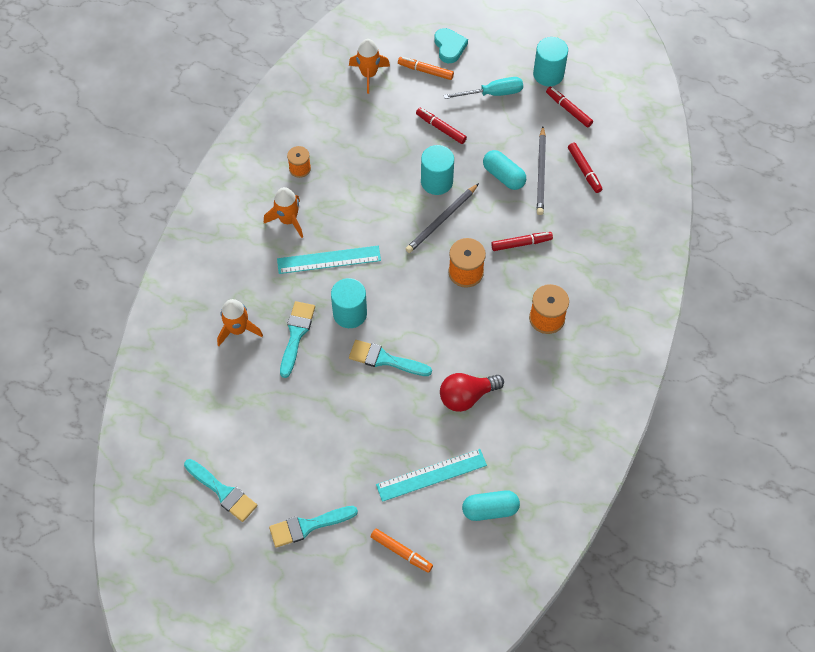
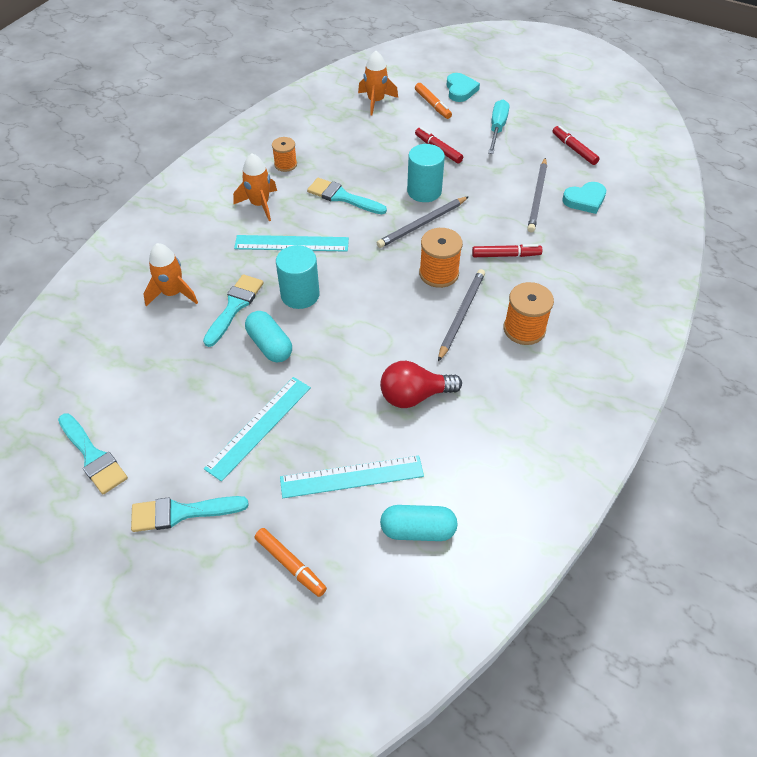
camera: 10 degrees right, 10 degrees down
(348, 445) = (259, 427): none -> turquoise ruler
(385, 359) = (327, 344): turquoise brush -> turquoise brush (342, 197)
(425, 71) = (432, 105): orange marker -> orange marker turned 150 degrees counterclockwise
(492, 312) = (461, 315): none -> grey pencil
(493, 93) = (497, 128): turquoise screwdriver -> turquoise screwdriver turned 75 degrees counterclockwise
(503, 176) = (496, 195): turquoise capsule -> turquoise capsule (270, 345)
(548, 74) = (557, 120): turquoise cylinder -> none
(584, 170) = (585, 200): red marker -> turquoise heart

